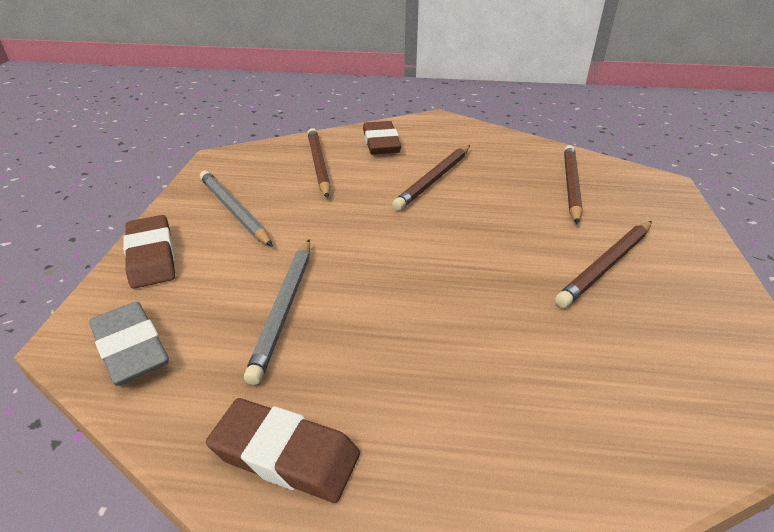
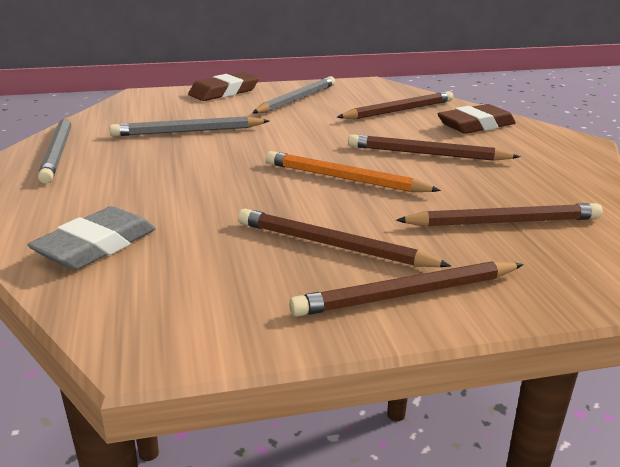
camera: 70 degrees right, 10 degrees down
(131, 348) = (135, 106): grey eraser -> grey eraser (96, 246)
(285, 454) = (58, 152): brown eraser -> grey pencil
(473, 230) = (344, 178): none -> orange pencil
(680, 250) = (406, 294): none -> brown pencil

